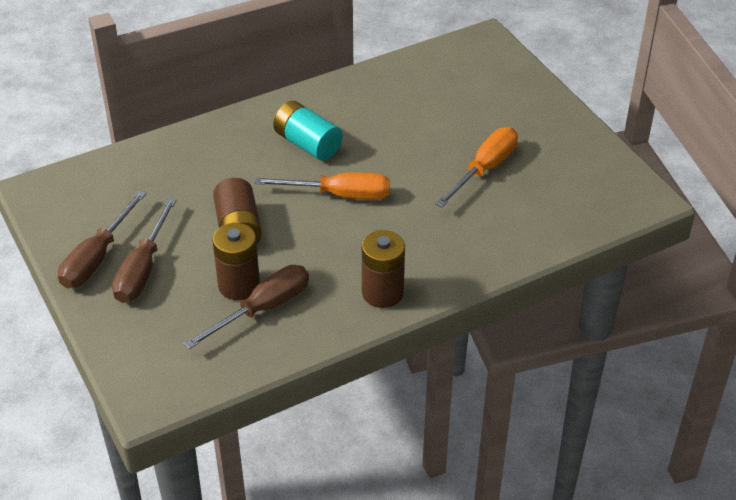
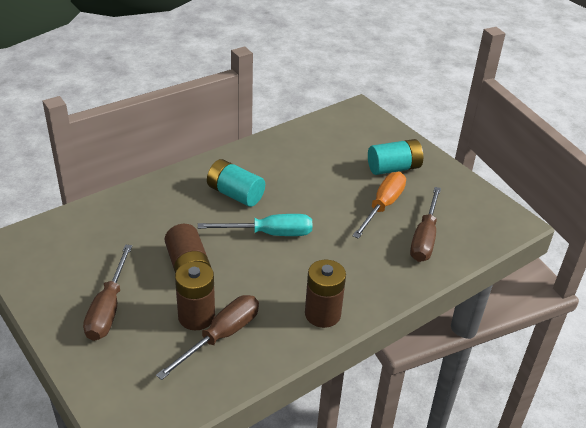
camera: 10 degrees left, 5 degrees down
(97, 258) = (65, 301): brown screwdriver -> brown screwdriver (424, 238)
(339, 195) = (269, 234): orange screwdriver -> turquoise screwdriver
(510, 121) = (393, 168): none -> turquoise battery

